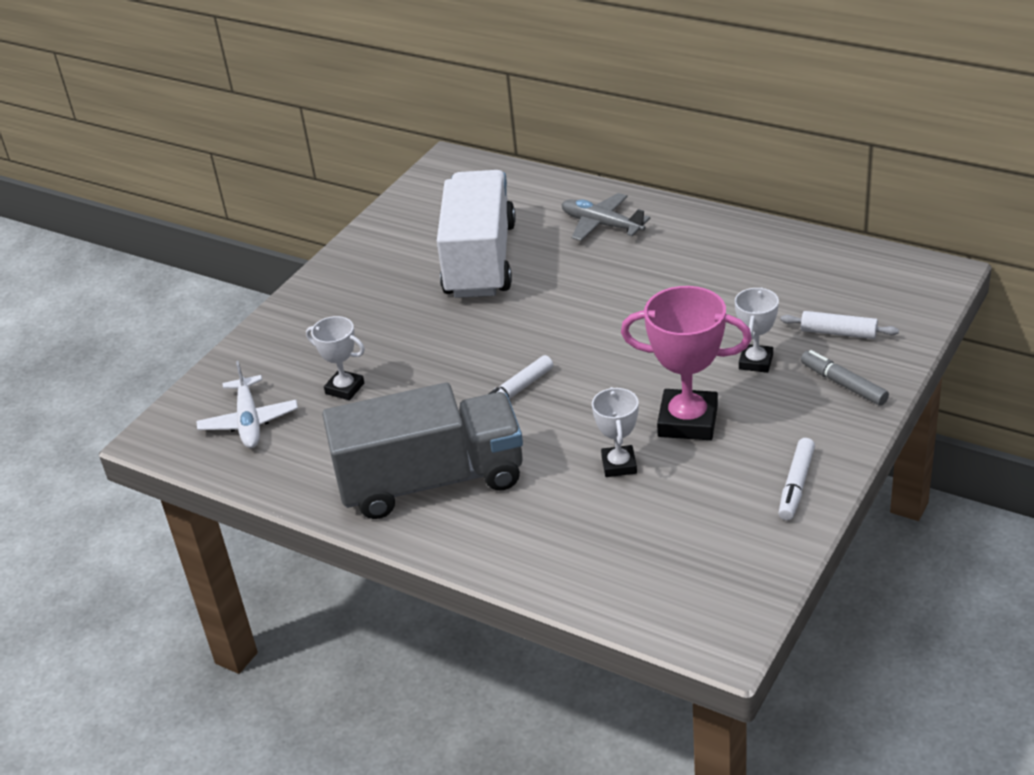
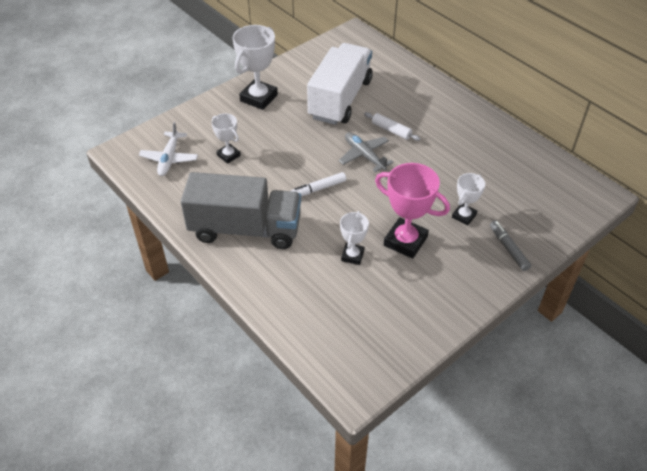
camera: 15 degrees right, 10 degrees up
(347, 295) = (259, 98): none -> white trophy
(601, 224) = (419, 98): grey plane -> grey plane (364, 155)
(796, 485) = (447, 306): white marker -> none
(838, 333) = (522, 213): white rolling pin -> white rolling pin (391, 130)

